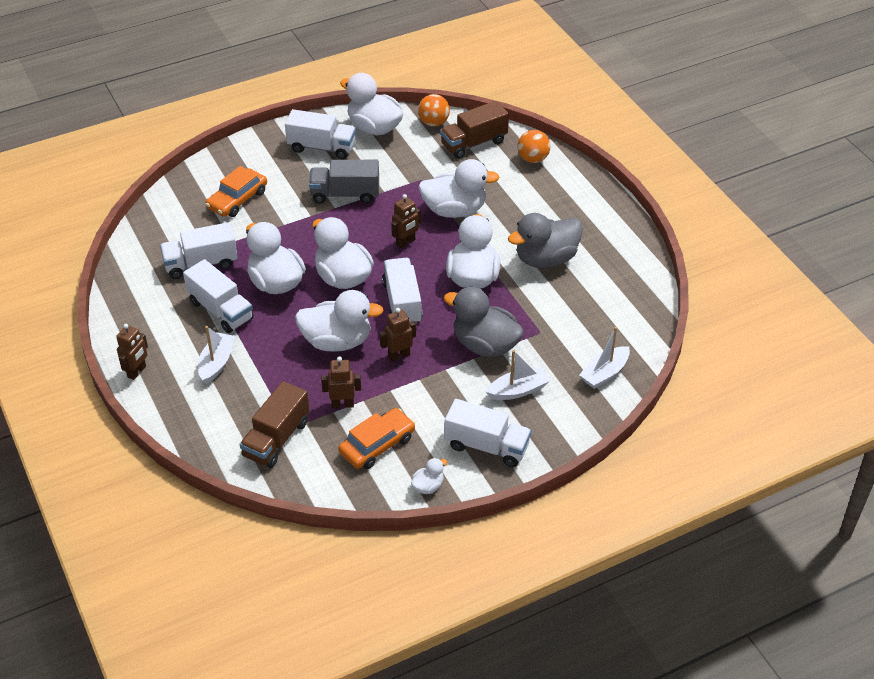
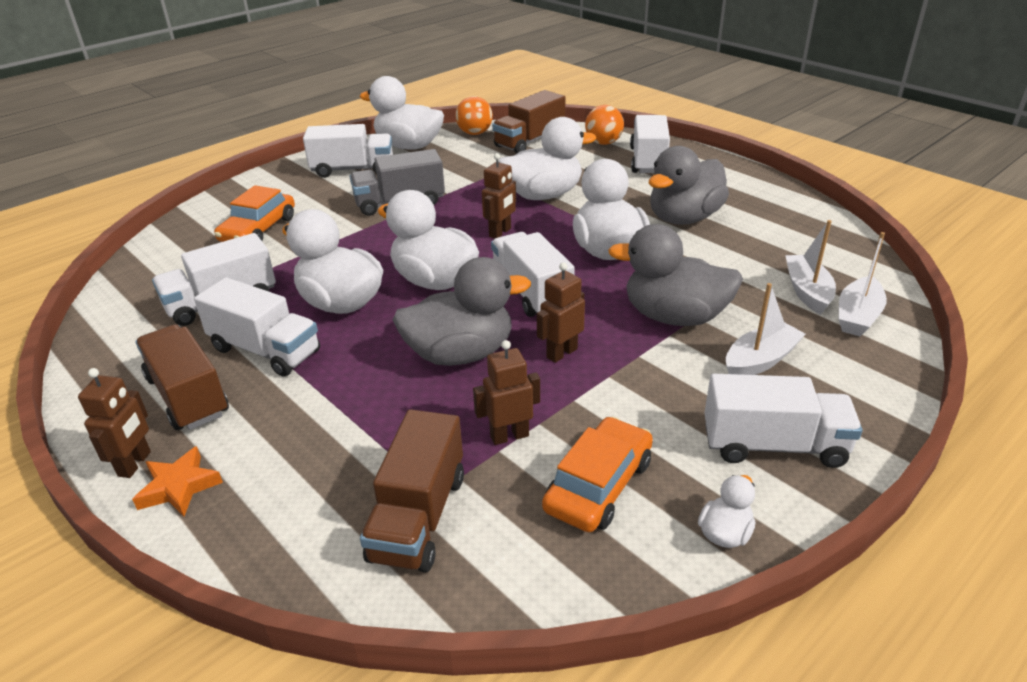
camera: 15 degrees left, 10 degrees down
(158, 391) = (179, 487): none -> orange star
(170, 333) = (188, 396): none -> brown truck
(216, 363) = (276, 421): white boat -> white boat (807, 291)
(337, 341) = (460, 354): white duck -> grey duck
(556, 189) = (648, 161): none -> white truck

